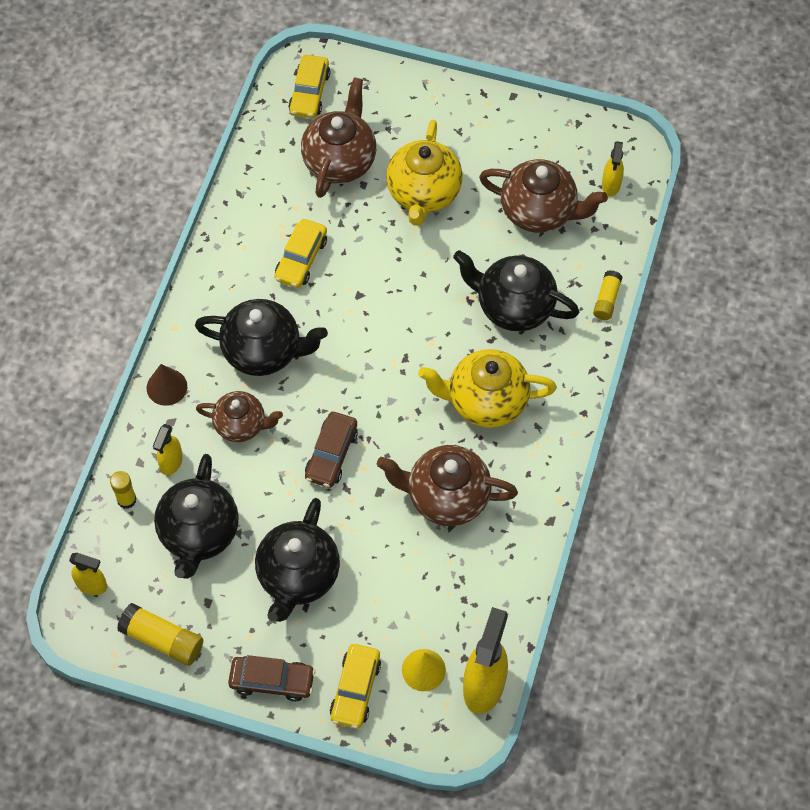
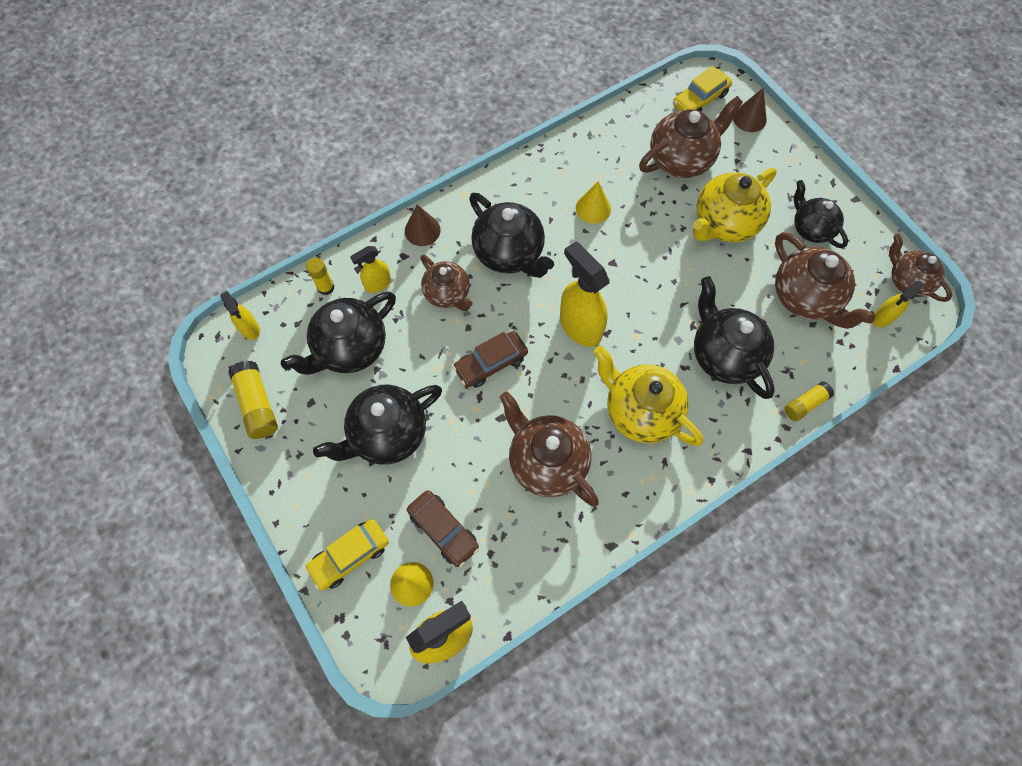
camera: 40 degrees right, 5 degrees up
(272, 681) = (299, 498): brown car -> brown car (443, 530)
(301, 259) = (593, 208): yellow car -> yellow cone
(367, 81) = (749, 118): none -> brown cone
(378, 369) = (580, 326): none -> yellow spray bottle
(497, 148) = (811, 229): none -> black teapot
(607, 140) = (907, 281): none -> brown teapot

